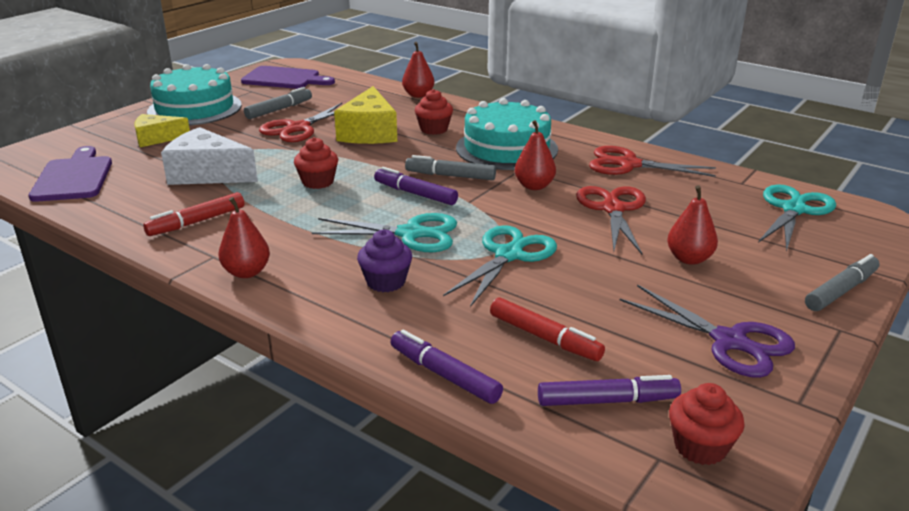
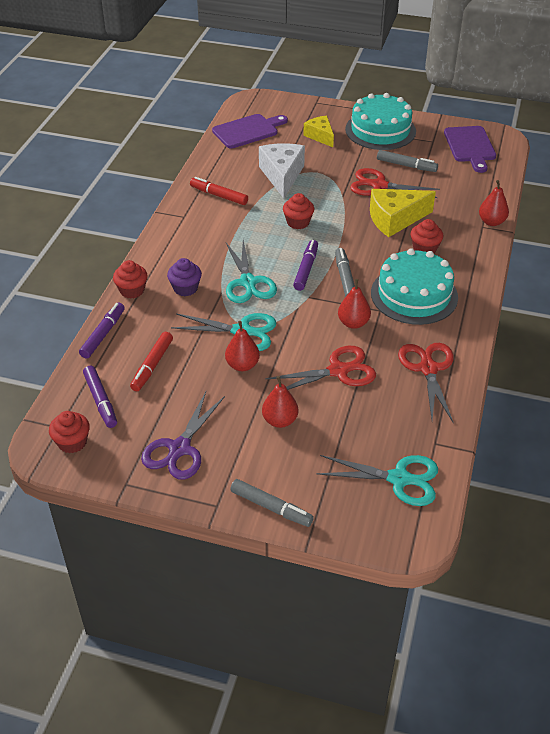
camera: 70 degrees right, 15 degrees up
(247, 272) = (172, 234): red pear -> red pear (242, 365)
(353, 329) = (132, 290): none -> red cupcake

